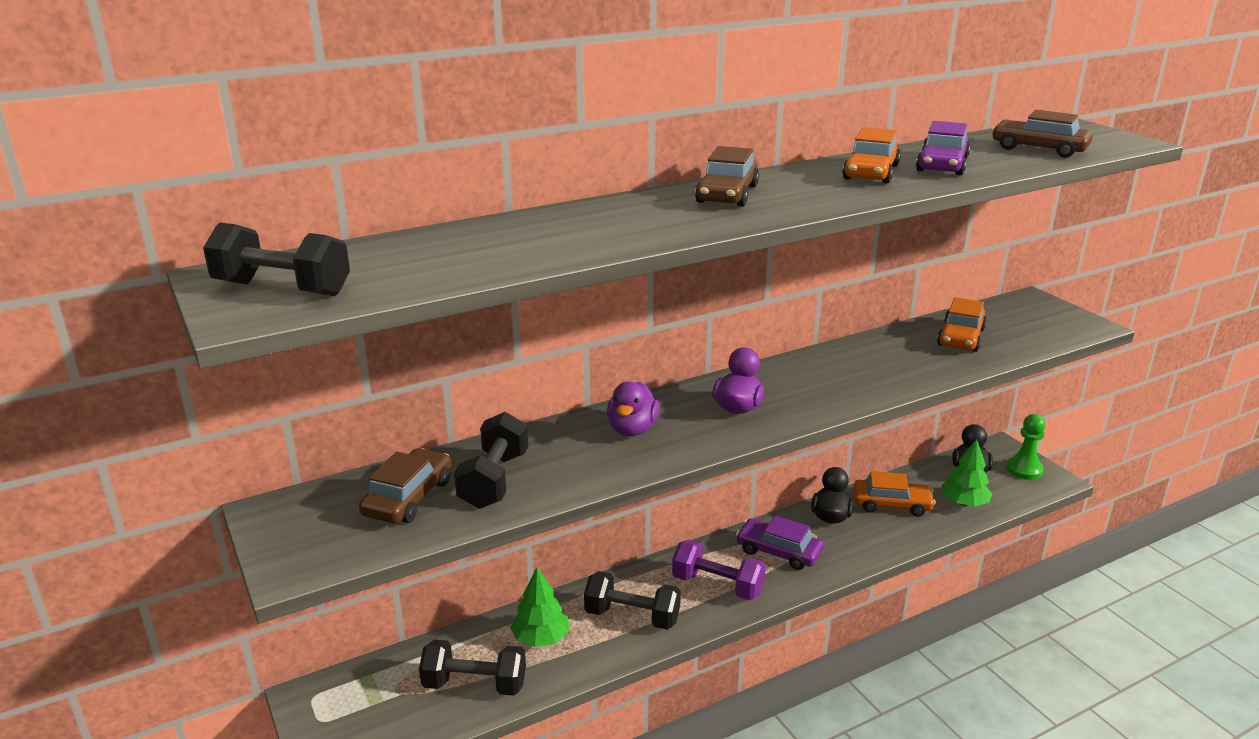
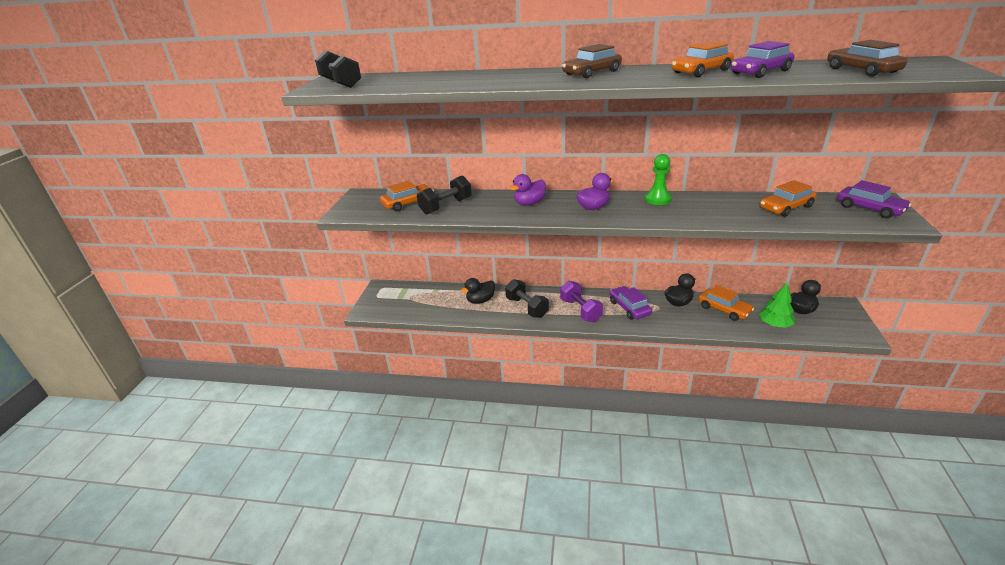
camera: 40 degrees right, 5 degrees up
(408, 497) = (408, 203): brown car -> orange car
(475, 684) = (438, 306): black dumbbell -> none
(541, 638) = (480, 300): green tree -> black duck
(1024, 469) = (844, 322): green pawn -> green pawn (658, 199)
(1038, 315) = (869, 208): none -> purple car

